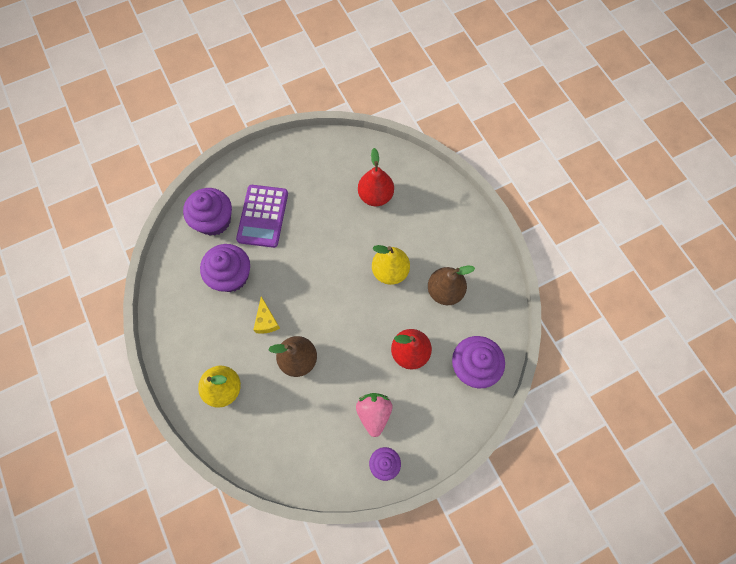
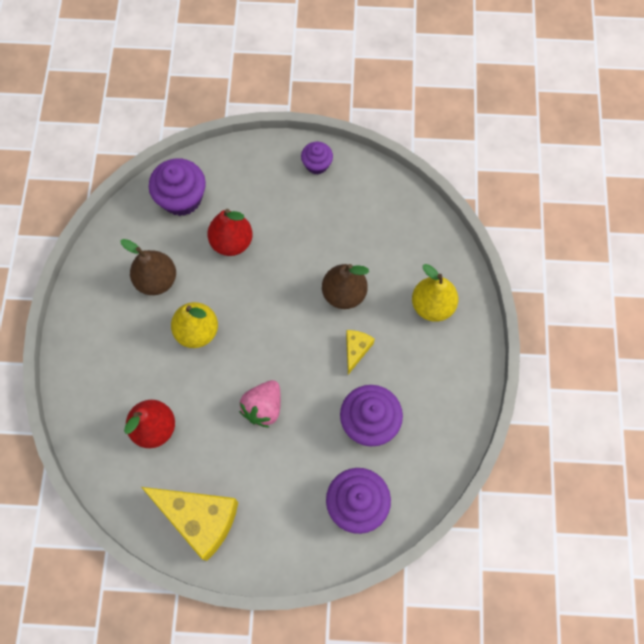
camera: 150 degrees left, 0 degrees up
(263, 216) = (297, 476): purple calculator -> none
(311, 161) = (199, 518): none -> yellow cheese
(374, 413) = (300, 208): pink strawberry -> pink strawberry (263, 407)

